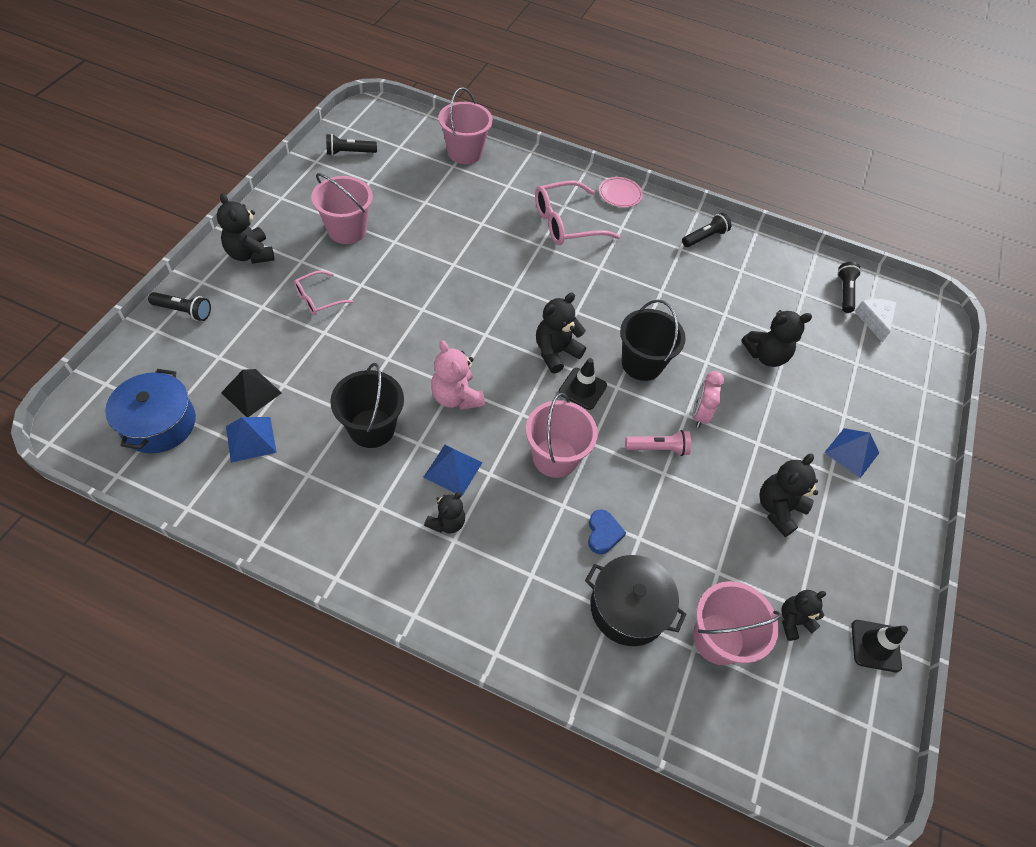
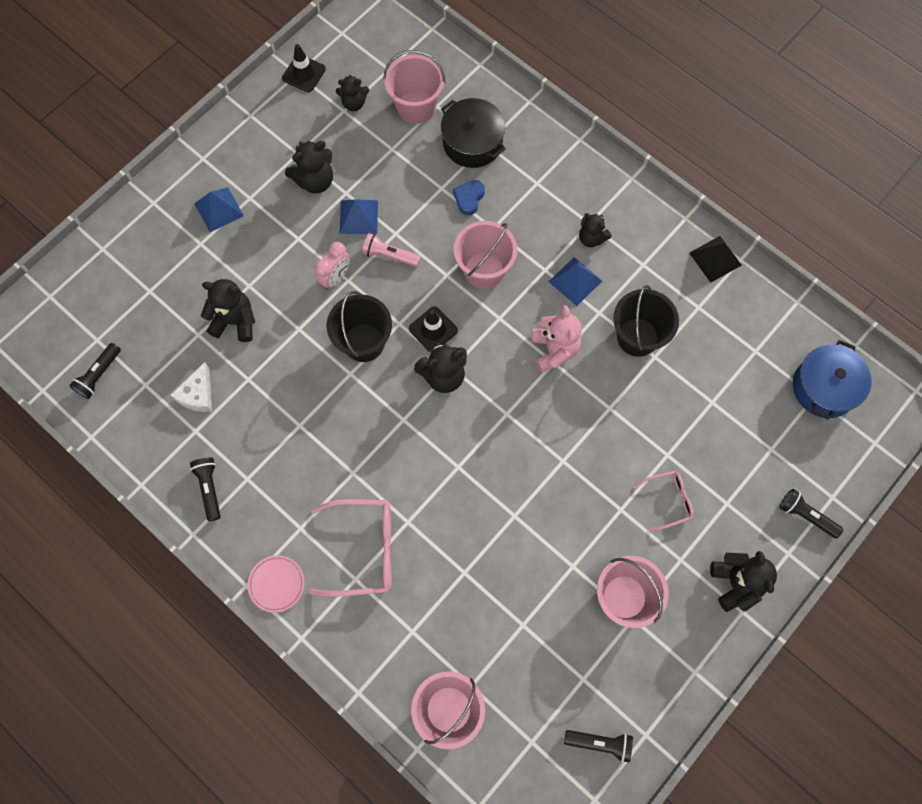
camera: 155 degrees left, 15 degrees up
(251, 393) = (742, 400): black pyramid -> black pyramid (715, 258)
(251, 439) = (744, 352): blue pyramid -> blue pyramid (358, 217)
(447, 522) = (591, 238): black teddy bear -> black teddy bear turned 105 degrees counterclockwise
(704, 237) = (209, 489): black flashlight -> black flashlight turned 90 degrees clockwise
(874, 320) = (93, 333): white cheese -> white cheese (198, 394)

